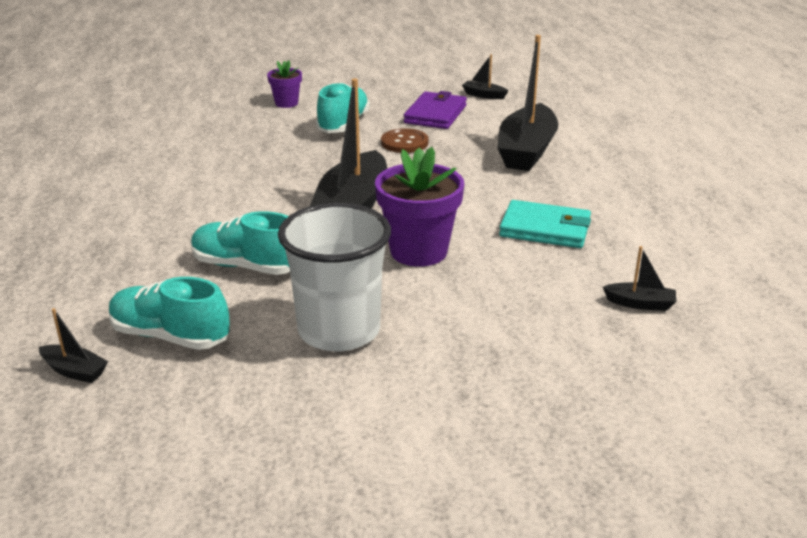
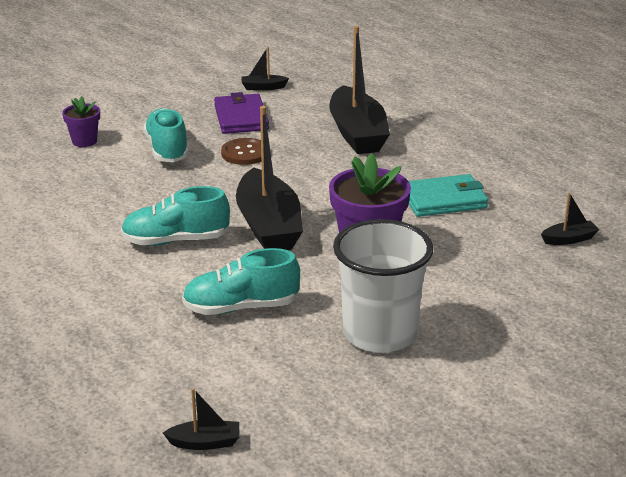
camera: 30 degrees left, 0 degrees up
(170, 336) = (250, 386): turquoise shoe -> turquoise shoe (176, 240)

